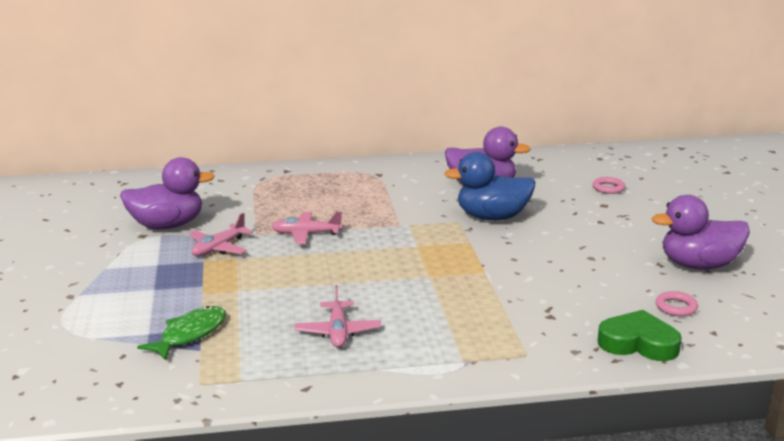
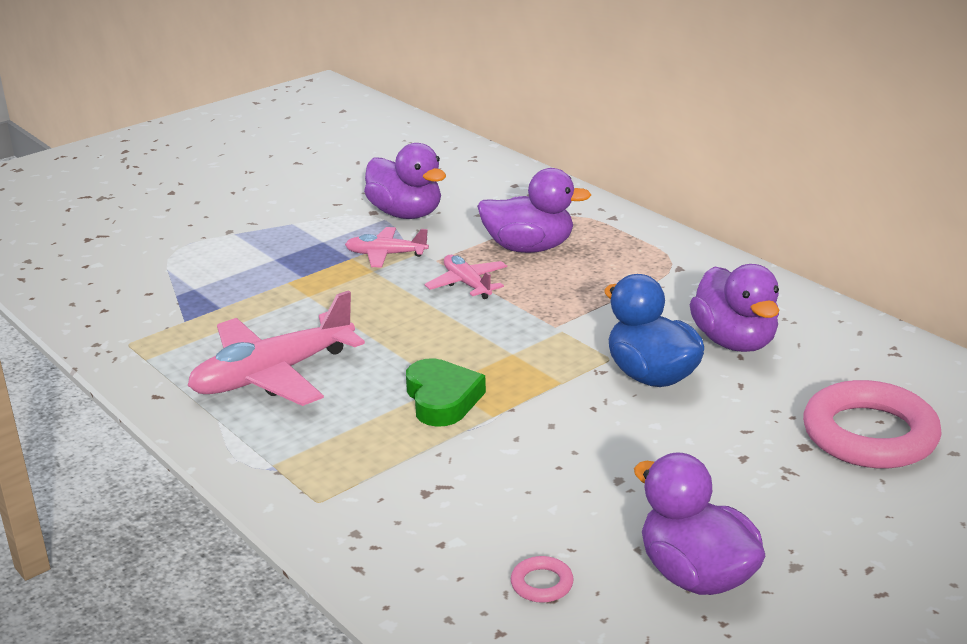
camera: 60 degrees right, 5 degrees up
(190, 334) = (207, 307): green fish -> none
(287, 203) = (529, 248): none -> purple duck
(338, 332) = (273, 375): pink plane -> pink plane, size x1.87
(608, 188) = (869, 434): pink ring -> pink ring, size x2.45
(638, 343) = (413, 575): green heart -> green heart (442, 399)

